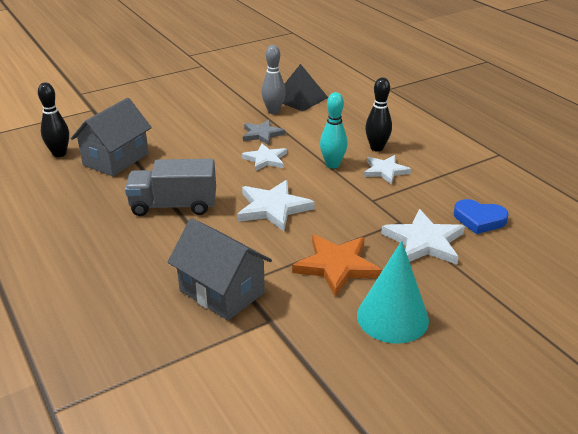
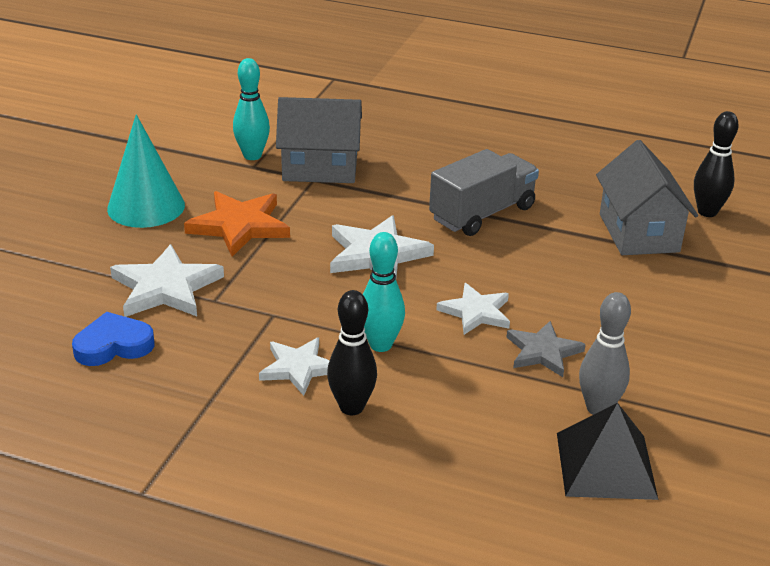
camera: 140 degrees right, 0 degrees up
(258, 333) = (252, 156): none -> turquoise bowling pin

